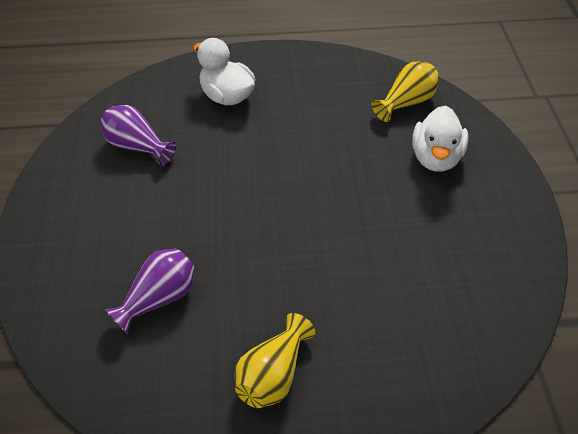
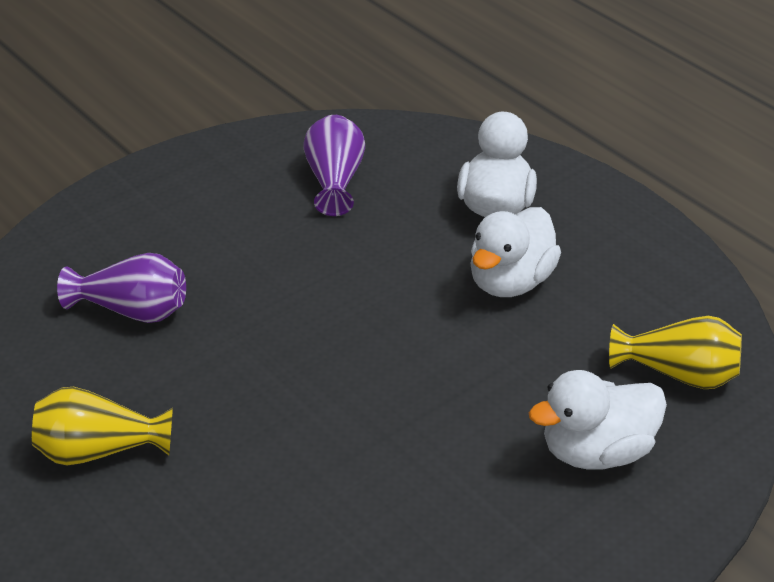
camera: 55 degrees right, 10 degrees down
(291, 123) = (510, 282): none -> white duck

